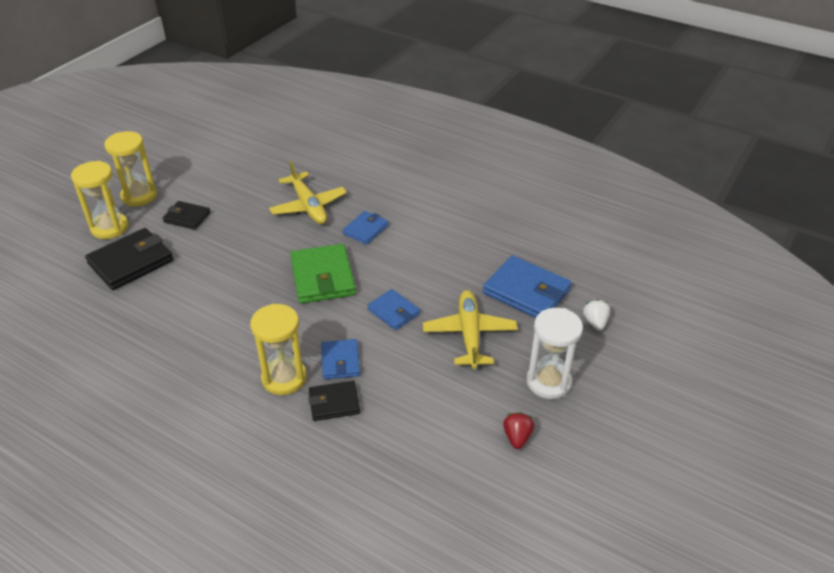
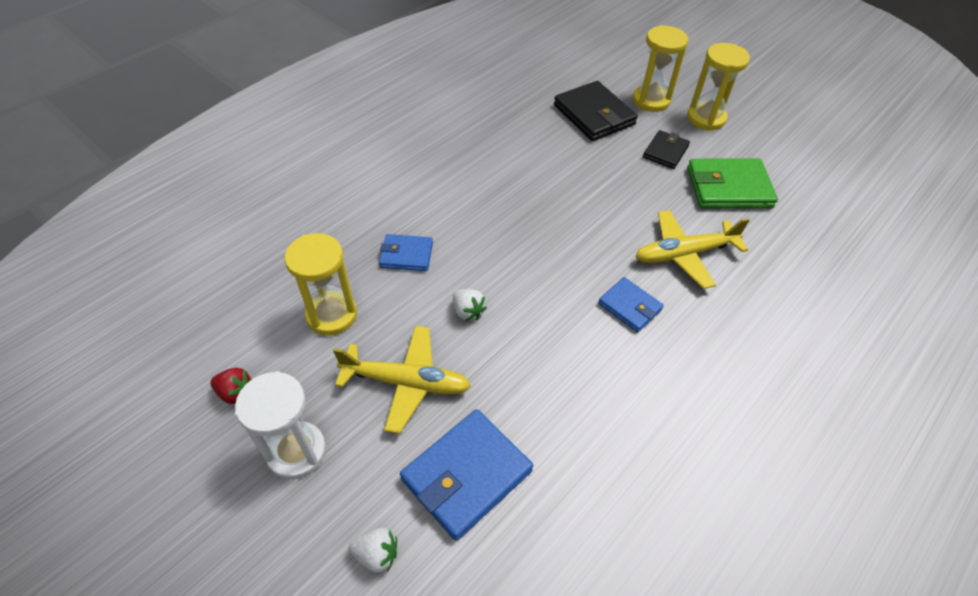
camera: 100 degrees right, 10 degrees up
(284, 378) = (400, 211): yellow hourglass -> yellow hourglass (331, 315)
(322, 277) = (543, 254): green wallet -> green wallet (728, 188)
(334, 403) = (353, 244): black wallet -> none
(393, 312) = (468, 312): blue wallet -> white strawberry

